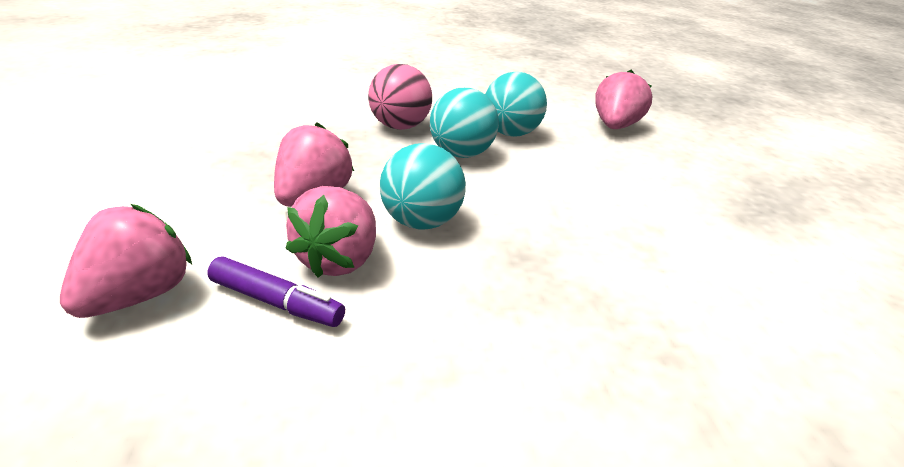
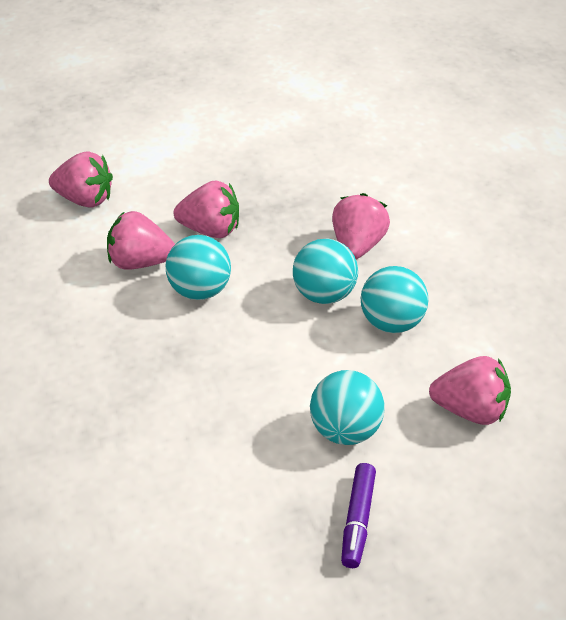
camera: 80 degrees right, 10 degrees up
(276, 302) = (93, 249): purple marker -> purple marker (358, 520)
(400, 126) = (357, 245): pink ball -> pink strawberry
(642, 177) = (345, 430): none -> turquoise ball

